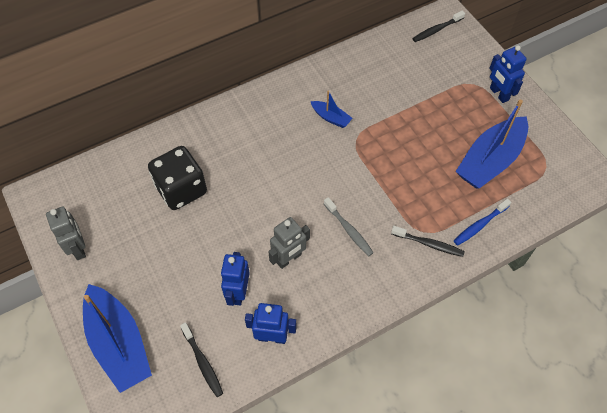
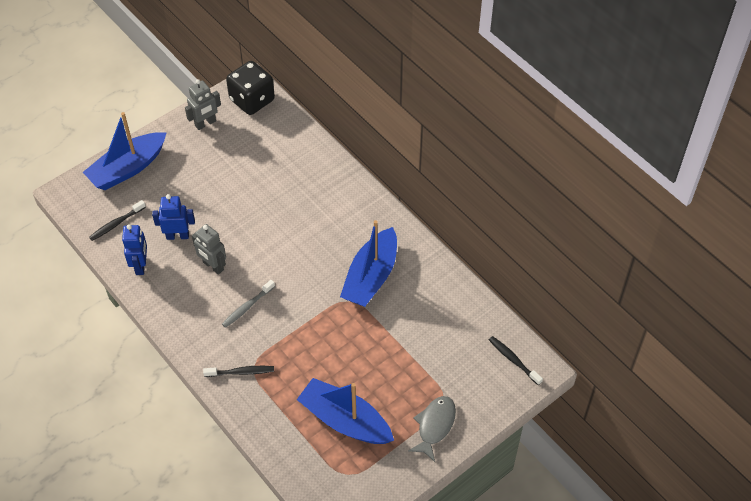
camera: 80 degrees right, 5 degrees down
(181, 189) = (270, 177): black dice -> black dice (252, 100)
(331, 118) = (371, 277): blue boat -> blue boat, size x2.13
(429, 244) = (241, 372): black toothbrush -> black toothbrush turned 105 degrees counterclockwise
(480, 225) = (267, 414): blue toothbrush -> none
(498, 94) = (435, 426): blue robot -> grey fish

